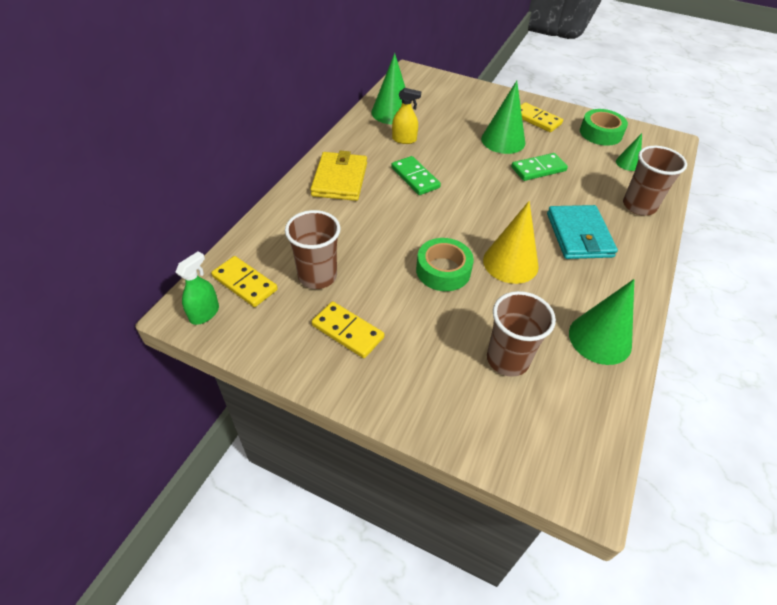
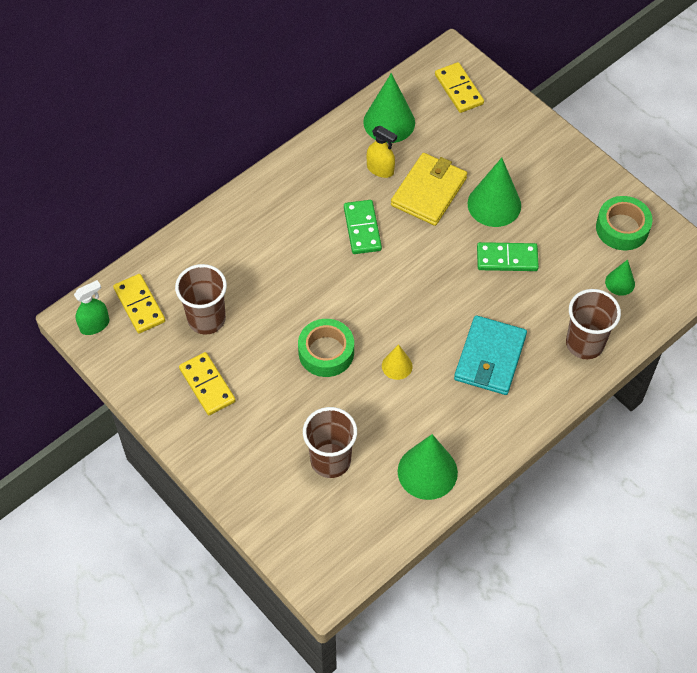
camera: 25 degrees right, 10 degrees up
(339, 179) = (281, 206): yellow wallet -> yellow wallet (428, 191)
(510, 263) = (397, 366): yellow cone -> yellow cone, size x0.53
(536, 119) = (557, 183): yellow domino -> yellow domino (459, 89)

